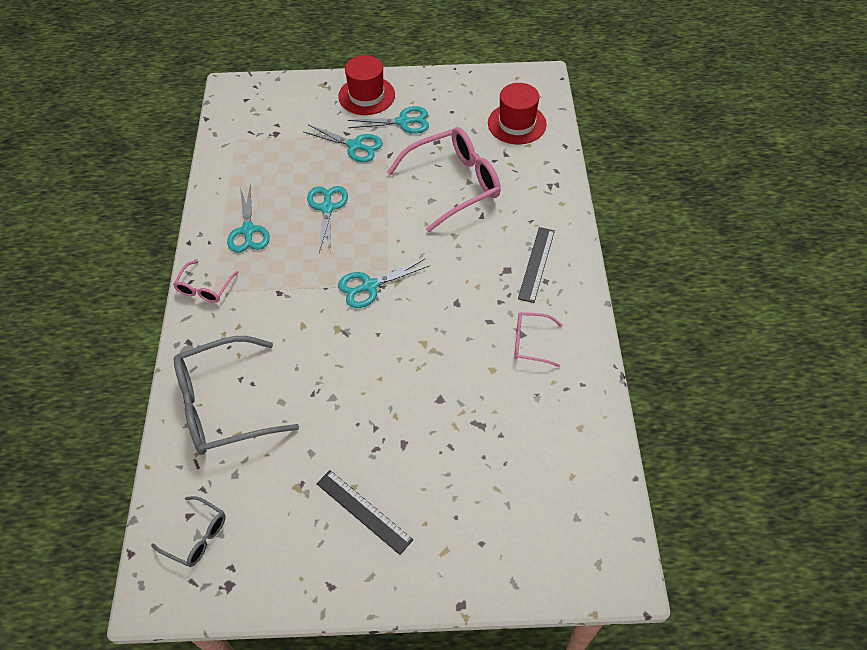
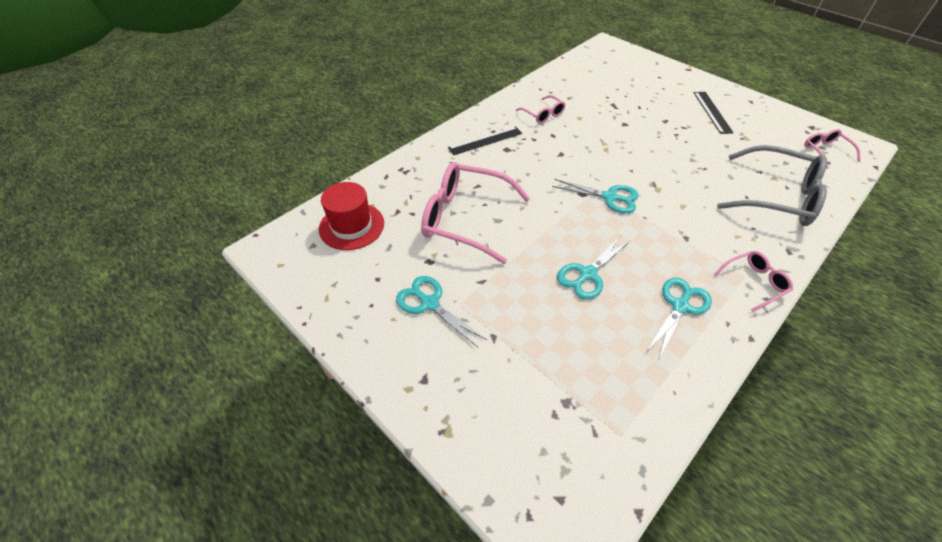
camera: 135 degrees left, 5 degrees down
(197, 536) = (825, 151): grey glasses -> pink glasses
(355, 146) = (501, 315): turquoise scissors -> none
(366, 96) = (422, 367): red hat -> none

